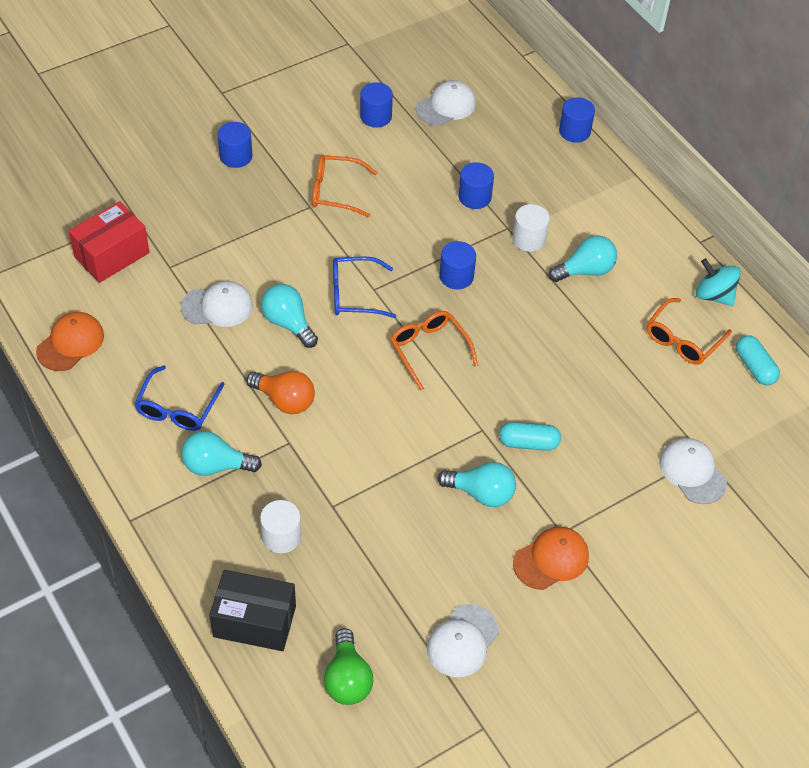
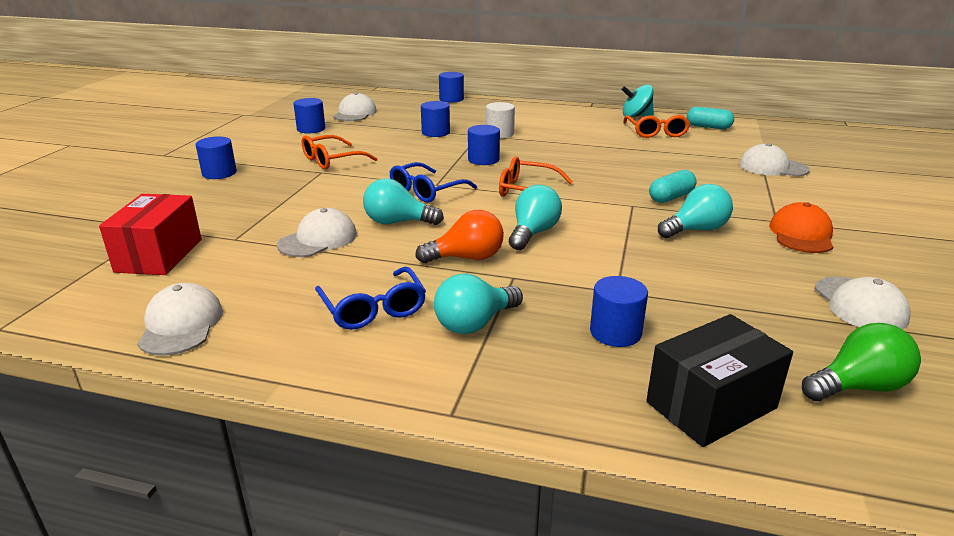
camera: 40 degrees left, 25 degrees down
(70, 343) = (181, 325): orange cap -> white cap
(281, 536) = (615, 332): white cylinder -> blue cylinder
(347, 679) = (858, 387): green light bulb -> green light bulb turned 60 degrees counterclockwise
(585, 271) = (555, 132): turquoise light bulb -> turquoise light bulb (533, 233)

